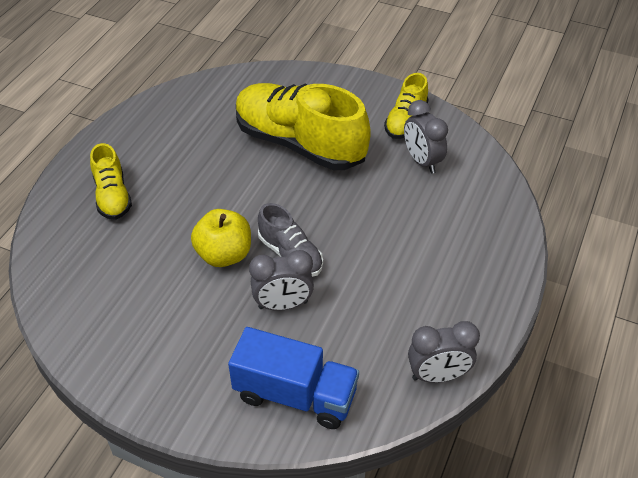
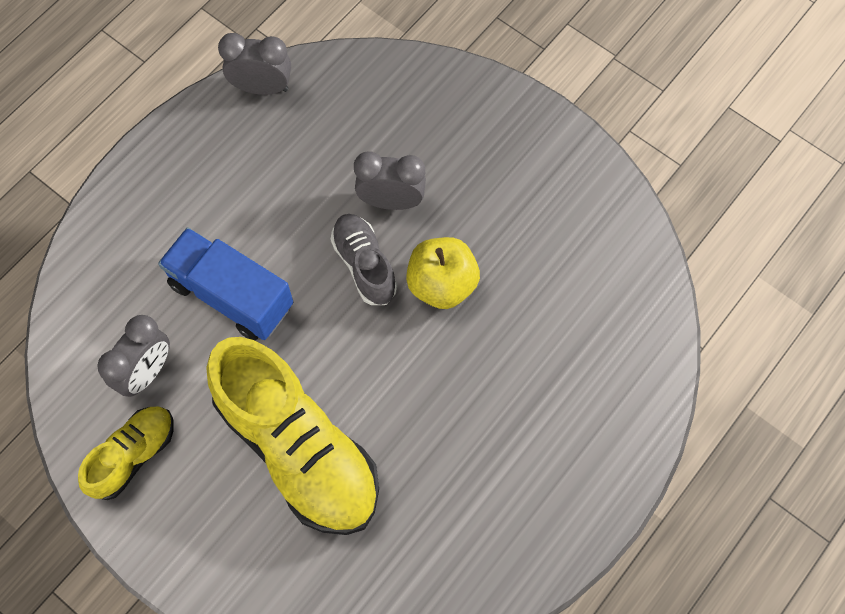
camera: 165 degrees left, 20 degrees up
(112, 196) = (569, 414): yellow shoe -> none
(295, 395) = (406, 101): blue truck -> blue truck (231, 295)
(422, 161) = (146, 372): grey clock -> grey clock turned 45 degrees clockwise

